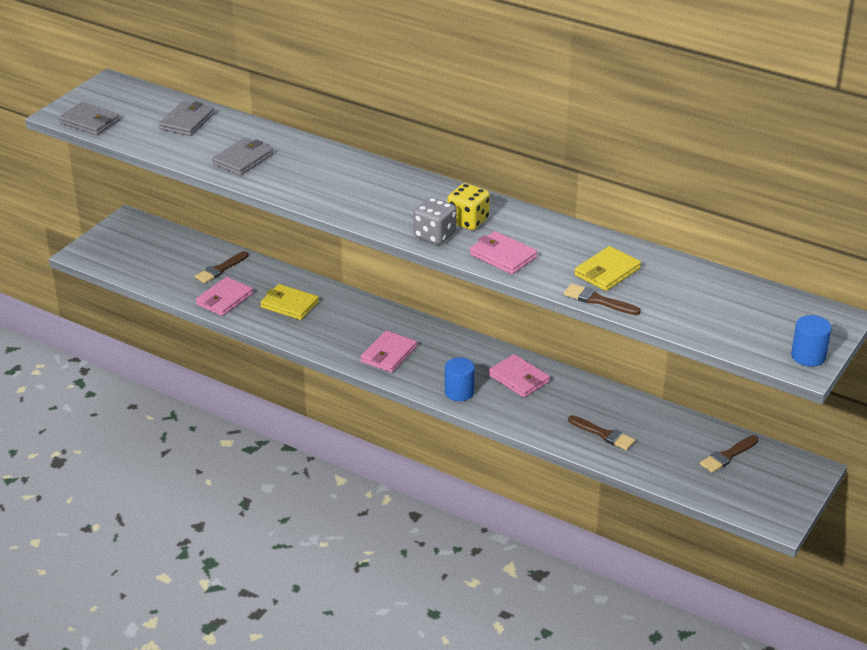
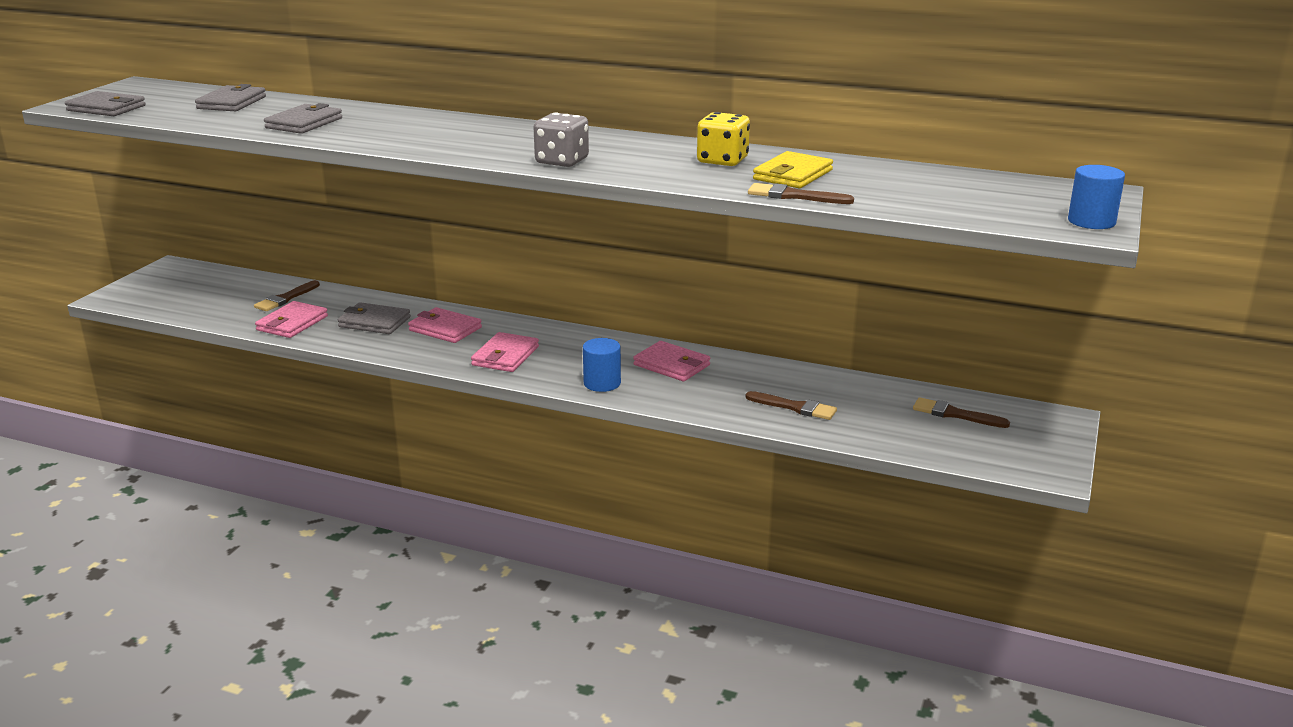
camera: 10 degrees left, 10 degrees down
(289, 305) = (374, 322): yellow wallet -> grey wallet
(468, 221) = (600, 149): yellow dice -> yellow dice (722, 160)
(503, 256) = (655, 171): pink wallet -> pink wallet (445, 329)
(727, 456) = (955, 414): brown brush -> brown brush turned 75 degrees clockwise

